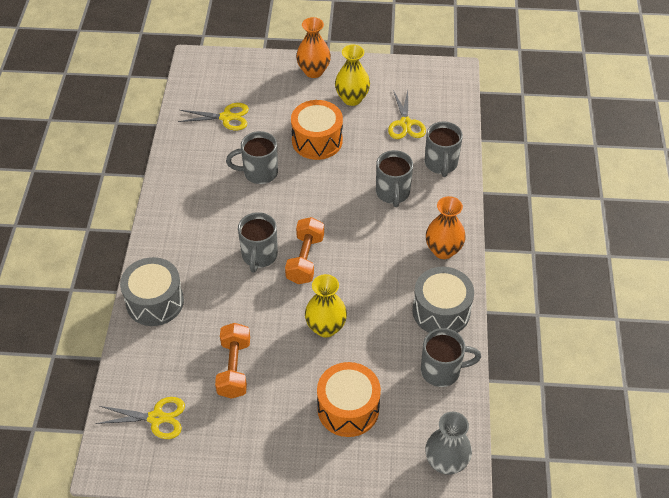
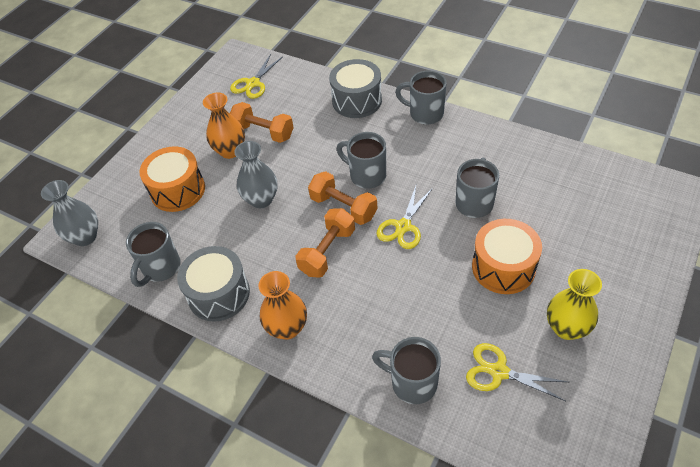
camera: 120 degrees right, 0 degrees up
(226, 117) = (571, 197): yellow scissors -> yellow scissors (403, 227)
(313, 71) = (633, 303): orange vase -> orange vase (230, 151)
(326, 327) = (261, 199): yellow vase -> grey vase
(358, 252) = (327, 251): none -> orange dumbbell
(393, 193) = (390, 312): grey mug -> grey mug (425, 114)

